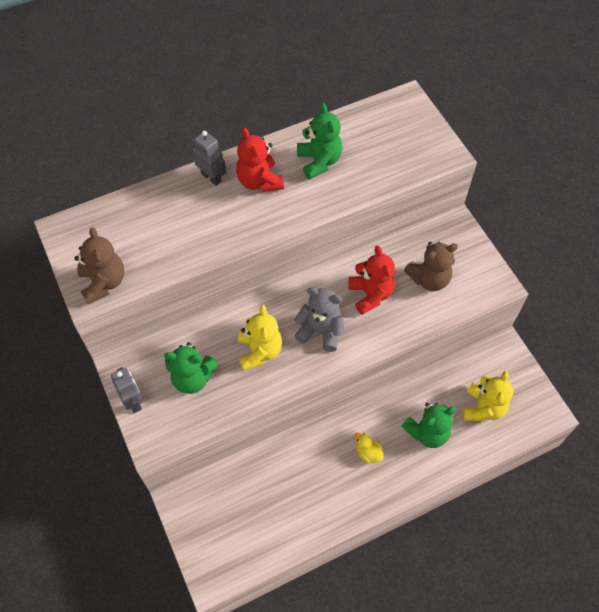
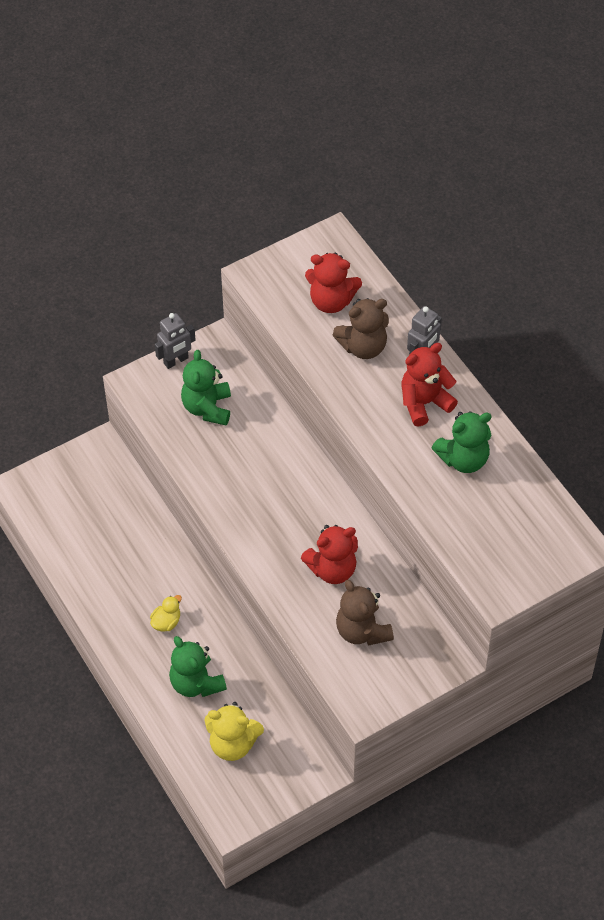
camera: 85 degrees right, 5 degrees down
(103, 282) = (271, 283): brown teddy bear -> brown teddy bear (363, 347)
(136, 237) = (331, 301): none -> red teddy bear
(259, 351) = (245, 465): yellow teddy bear -> none
(320, 331) = (277, 521): grey teddy bear -> none

